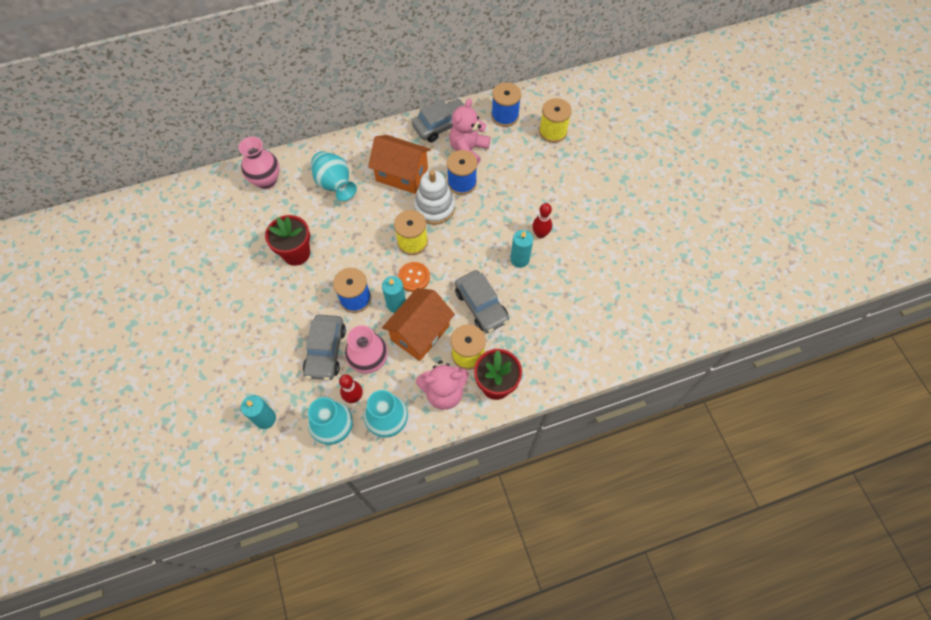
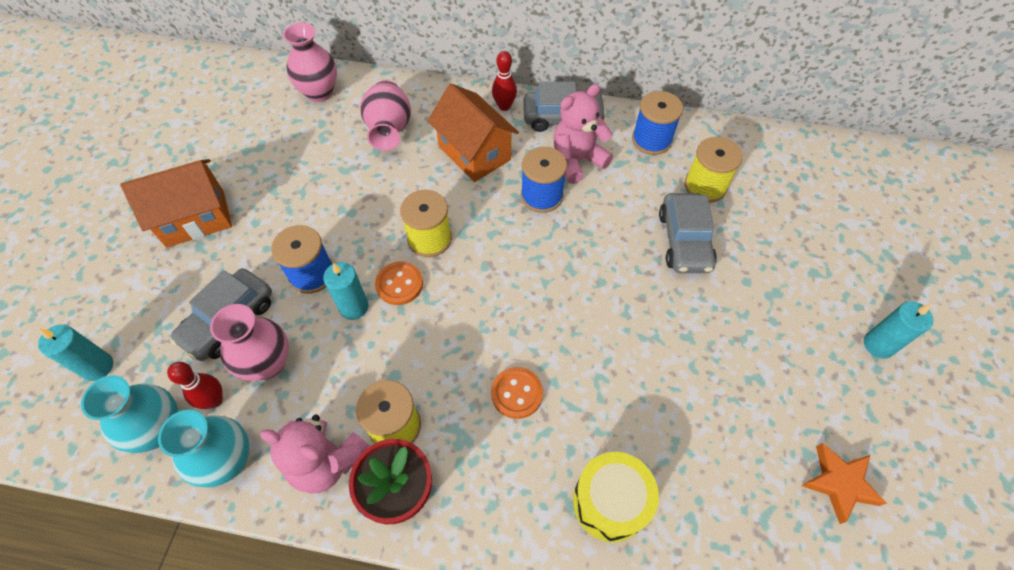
camera: 30 degrees right, 5 degrees down
(296, 253) = (288, 186): red flower pot -> none
(335, 185) = (389, 130): turquoise vase -> pink vase
(420, 333) = (355, 361): orange house -> orange house (195, 218)
(434, 207) = (486, 210): white stacking toy -> none
(481, 306) = (459, 368): grey car -> grey car (684, 241)
(519, 259) = (552, 331): turquoise candle -> turquoise candle (878, 345)
(522, 302) = (516, 393): none -> orange button
(540, 234) = (604, 311): red bowling pin -> red bowling pin (504, 106)
(603, 330) = (610, 502): none -> yellow drum
(704, 262) = (839, 483): none -> orange star

